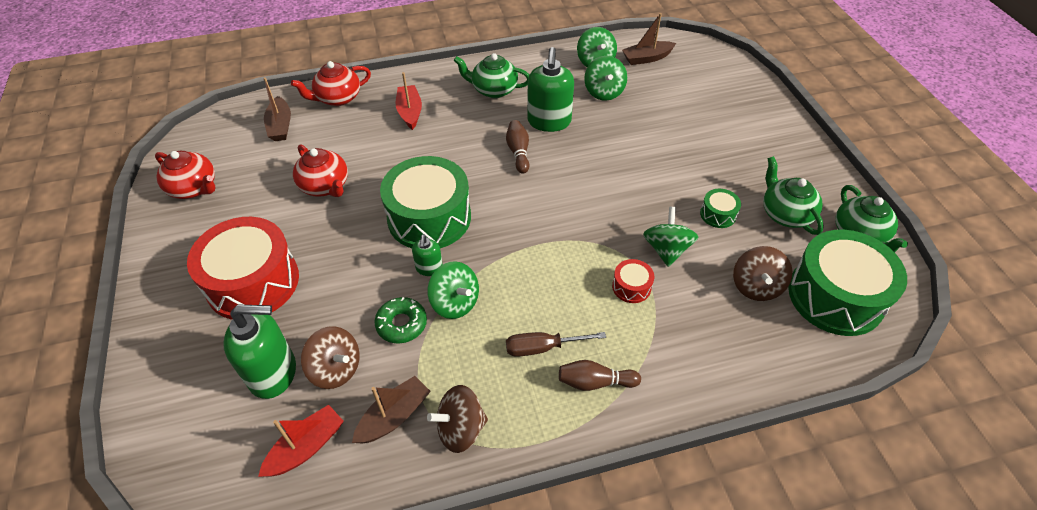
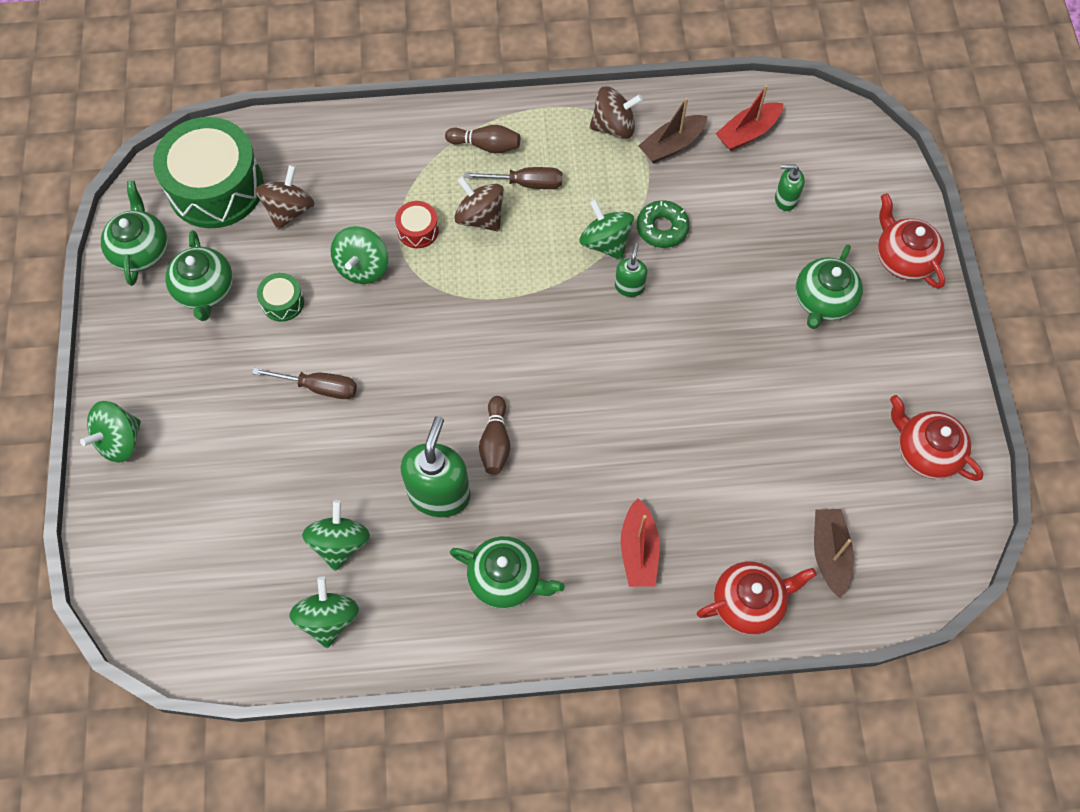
camera: 170 degrees left, 15 degrees up
(253, 282) = (823, 301): red drum -> green teapot
(273, 373) = (785, 199): green soap dispenser -> green soap dispenser, size x0.51
(325, 186) = (754, 426): red teapot -> red teapot (903, 258)
(336, 369) = (726, 194): brown spinning top -> brown spinning top (480, 217)
(429, 217) = (624, 354): green drum -> none
(647, 58) = (242, 614): brown boat -> none
(658, 165) = (320, 387): none -> brown screwdriver
(777, 120) = (120, 441): none -> green spinning top

